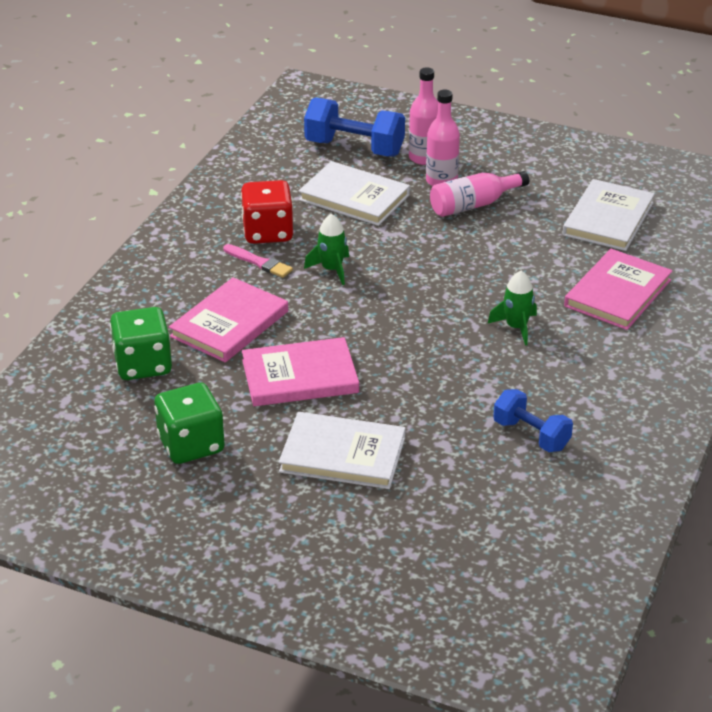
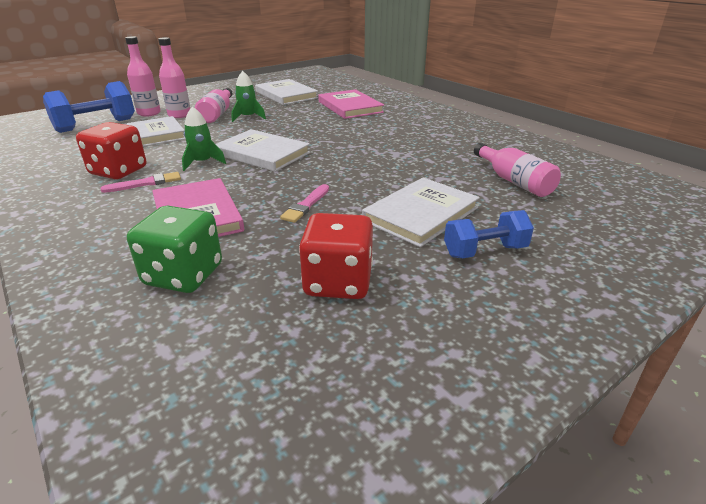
camera: 60 degrees left, 5 degrees down
(191, 445) = (338, 282): green dice -> red dice
(300, 376) = (306, 205): pink book -> pink brush
(390, 295) = (262, 154): none -> white book
(486, 502) = (514, 181): none -> pink bottle
(516, 327) = (346, 132): green rocket -> green rocket (248, 117)
(531, 435) = (454, 153): blue dumbbell -> blue dumbbell (484, 251)

